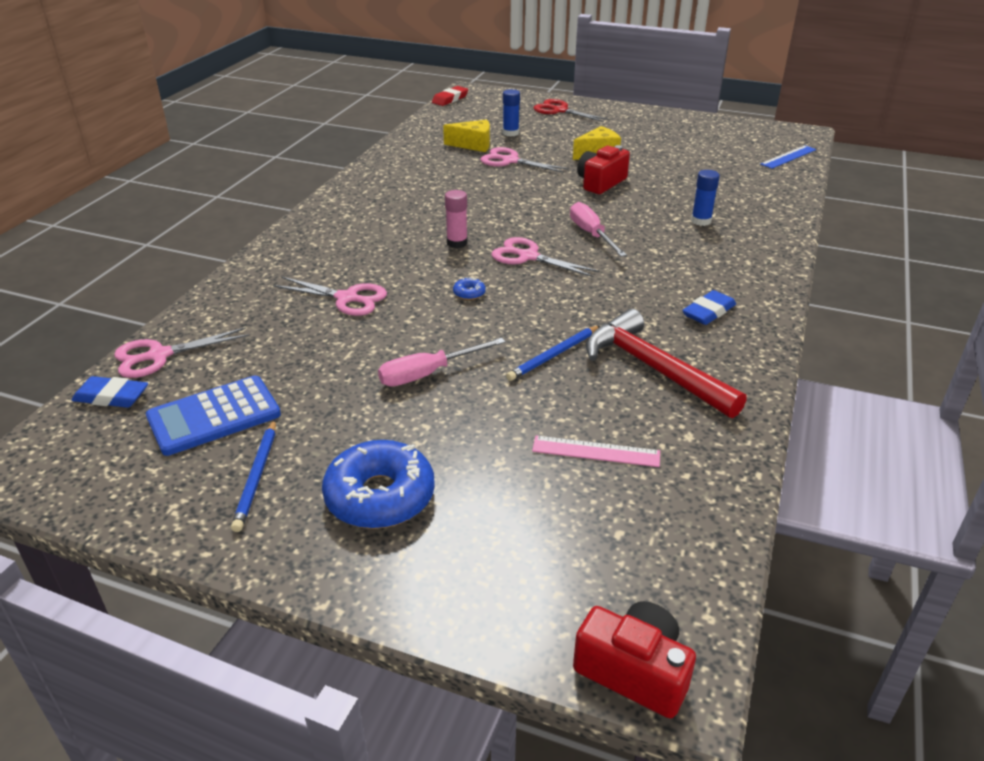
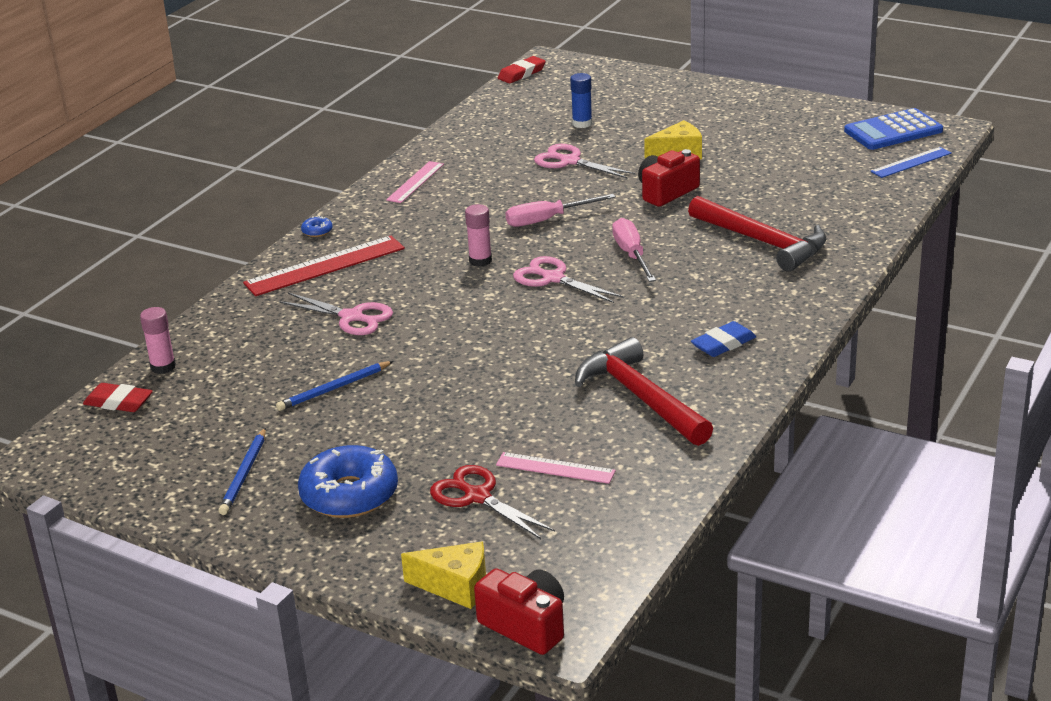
camera: 10 degrees right, 5 degrees down
(111, 397) = (118, 402): blue eraser -> red eraser
(159, 355) = (163, 367): pink scissors -> pink glue stick
(214, 416) = (210, 423): blue calculator -> blue calculator (893, 131)
(313, 251) = (325, 266): none -> red ruler
(382, 179) = (415, 182): none -> pink ruler
(428, 374) = (416, 393): pink screwdriver -> pink screwdriver (547, 220)
(469, 293) = (478, 316): blue donut -> blue donut (317, 231)
(473, 145) = (532, 139): yellow cheese -> yellow cheese (455, 586)
(553, 355) = (545, 381): blue pencil -> blue pencil (334, 389)
(560, 110) = (653, 92): red scissors -> red scissors (477, 496)
(701, 221) = (763, 242): blue glue stick -> red hammer

